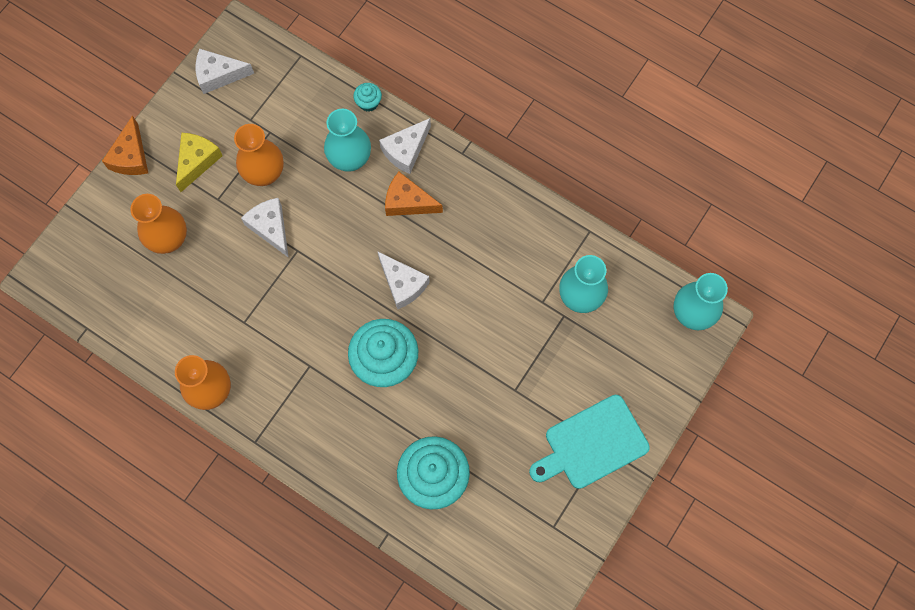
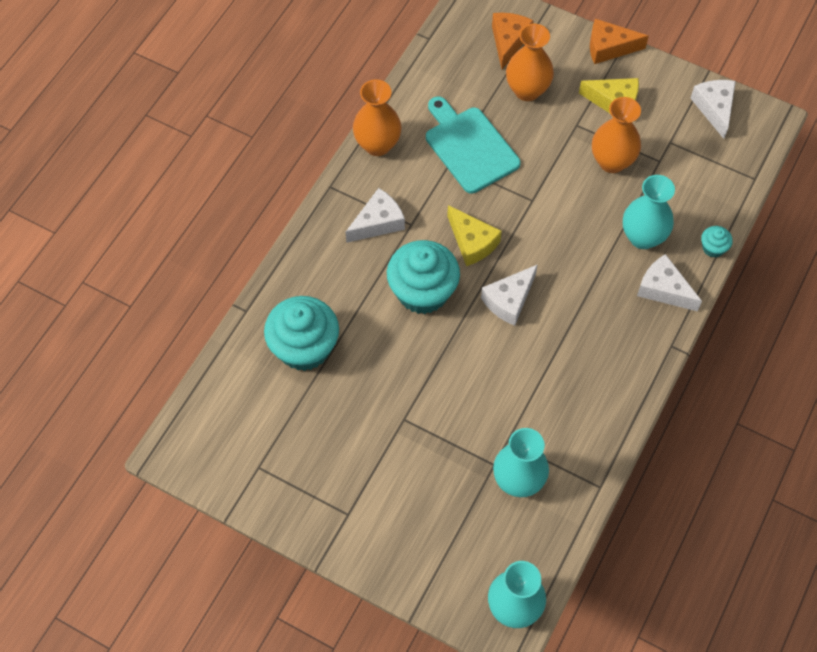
camera: 85 degrees right, 10 degrees down
(270, 227) = (553, 174): white cheese -> white cheese (378, 222)
(337, 310) = (472, 242): none -> yellow cheese
(408, 202) = (603, 297): orange cheese -> orange cheese (508, 41)
(592, 444) = (350, 502): turquoise cutting board -> turquoise cutting board (469, 147)

